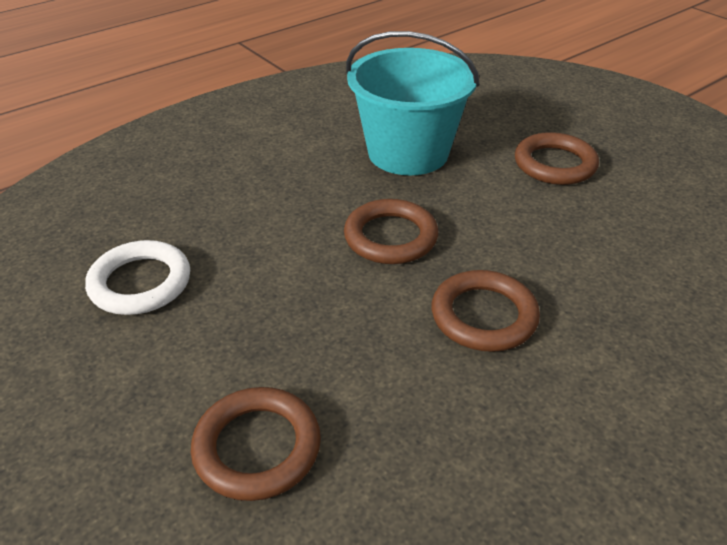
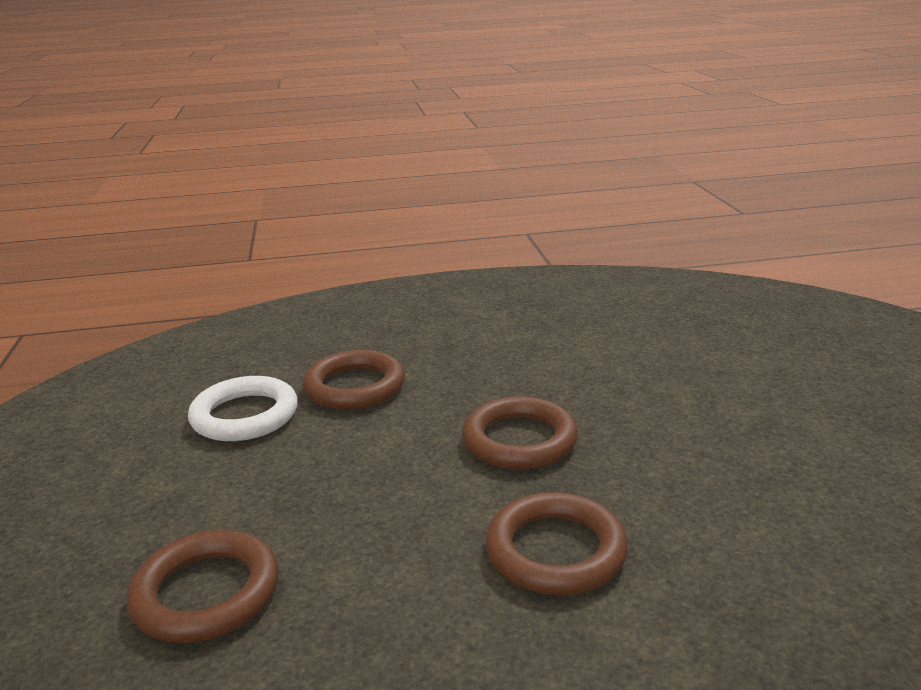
camera: 30 degrees right, 15 degrees down
(408, 153) = (614, 364): turquoise bucket -> none
(555, 164) = (795, 415): brown ring -> brown ring (354, 386)

